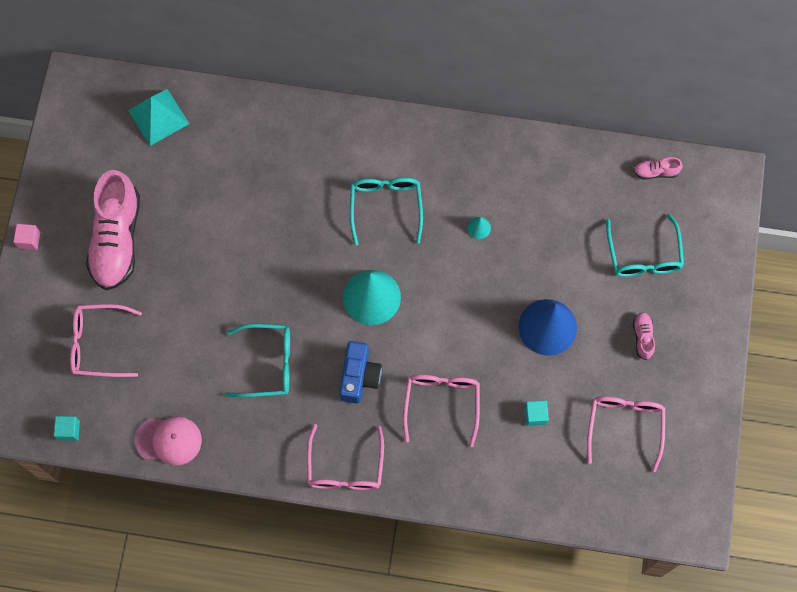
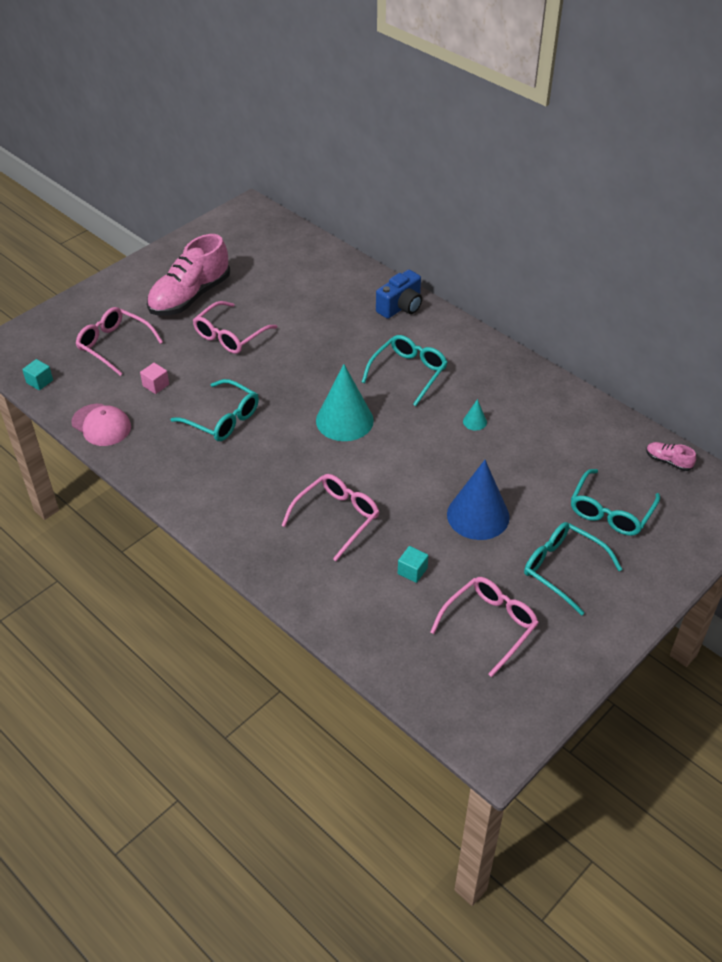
camera: 35 degrees right, 25 degrees down
(29, 240) = (131, 269): pink cube -> pink cube (156, 385)
(158, 117) = (287, 249): turquoise pyramid -> none
(345, 468) = (215, 516): pink glasses -> pink glasses (230, 336)
(359, 377) = (285, 464): blue camera -> blue camera (401, 307)
(643, 337) = (562, 569): pink shoe -> turquoise glasses

